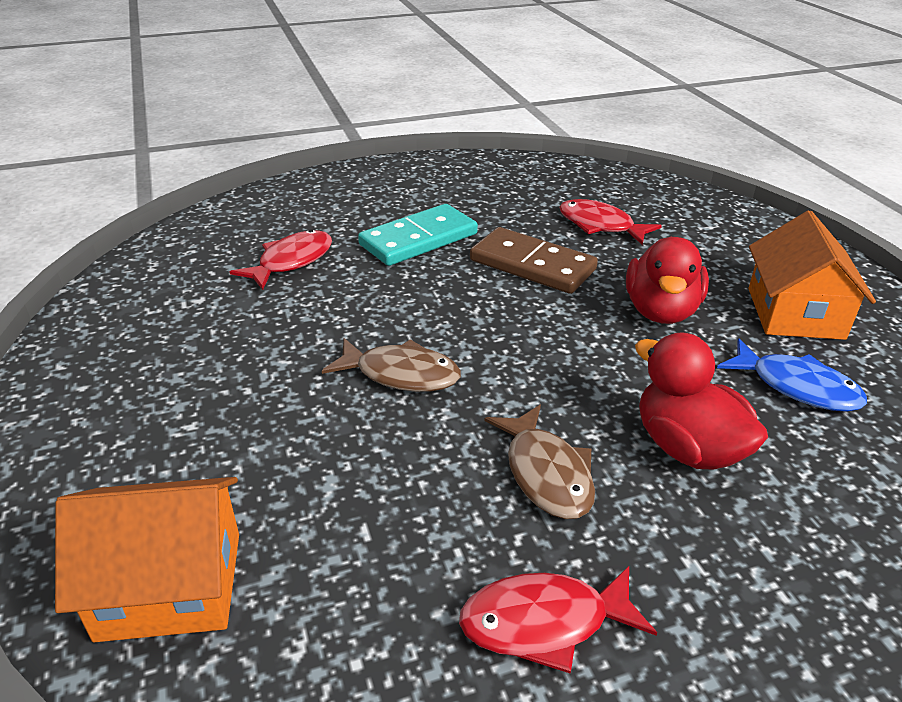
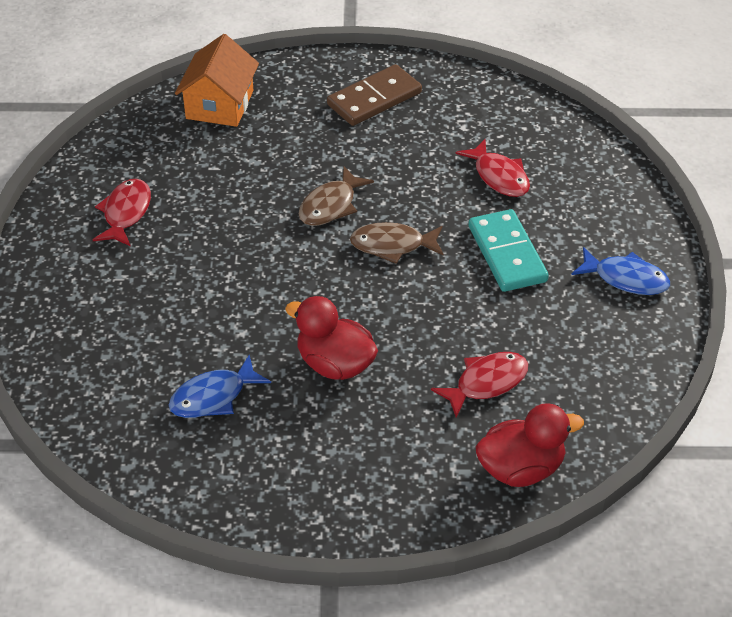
camera: 110 degrees right, 10 degrees up
(416, 181) = (625, 279): none -> blue fish
(532, 265) = (435, 311): brown domino -> brown domino (374, 99)
(546, 473) = (211, 243): brown fish -> brown fish (392, 245)
(687, 447) = (194, 312): red duck -> red duck (521, 468)
(795, 313) = (291, 448): orange house -> none

